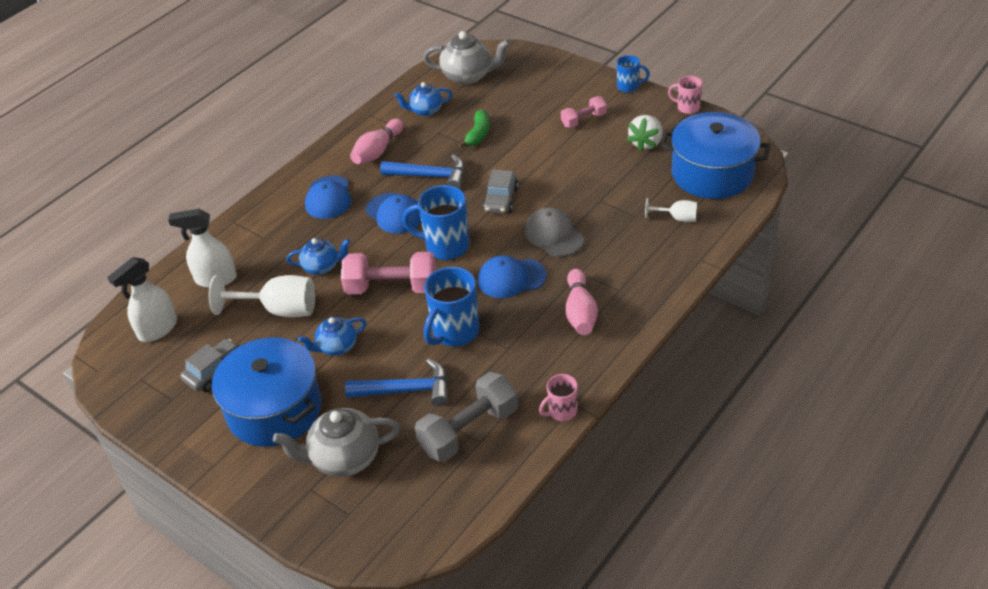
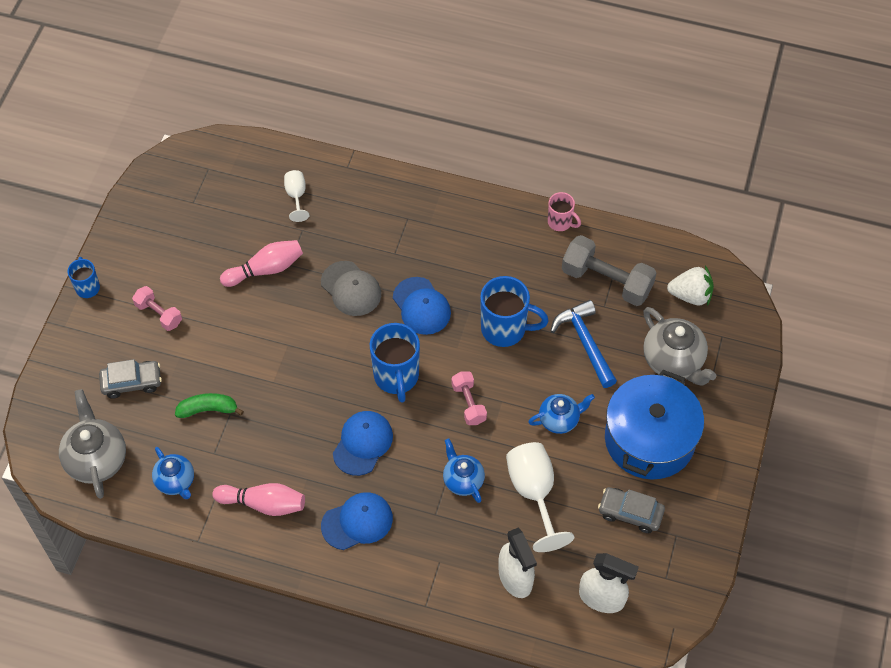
camera: 115 degrees left, 15 degrees up
(337, 347) = (559, 420): blue teapot -> blue teapot turned 60 degrees counterclockwise
(392, 287) = (468, 403): pink dumbbell -> pink dumbbell, size x0.57
(430, 176) = (293, 432): blue hammer -> none
(501, 200) = (312, 351): grey car -> grey car (132, 382)
(554, 235) = (351, 289): grey cap -> grey cap turned 75 degrees counterclockwise
(580, 312) = (445, 240): pink bowling pin -> pink bowling pin (265, 269)
(646, 143) = (186, 247): white strawberry -> white strawberry (690, 295)
(687, 108) = (116, 225): pink mug -> none
(712, 173) = (222, 182): blue pot -> none

